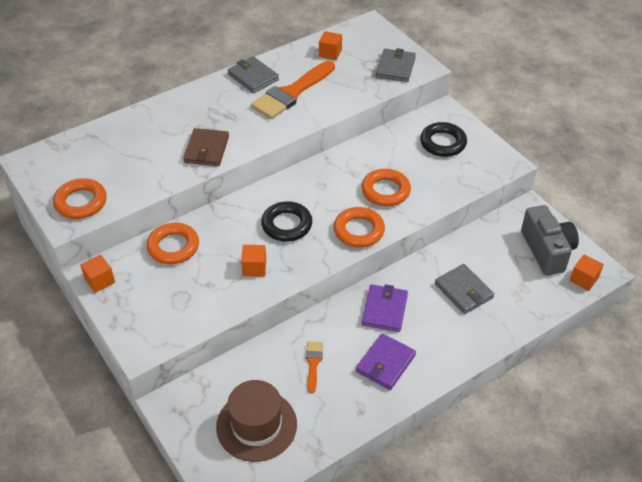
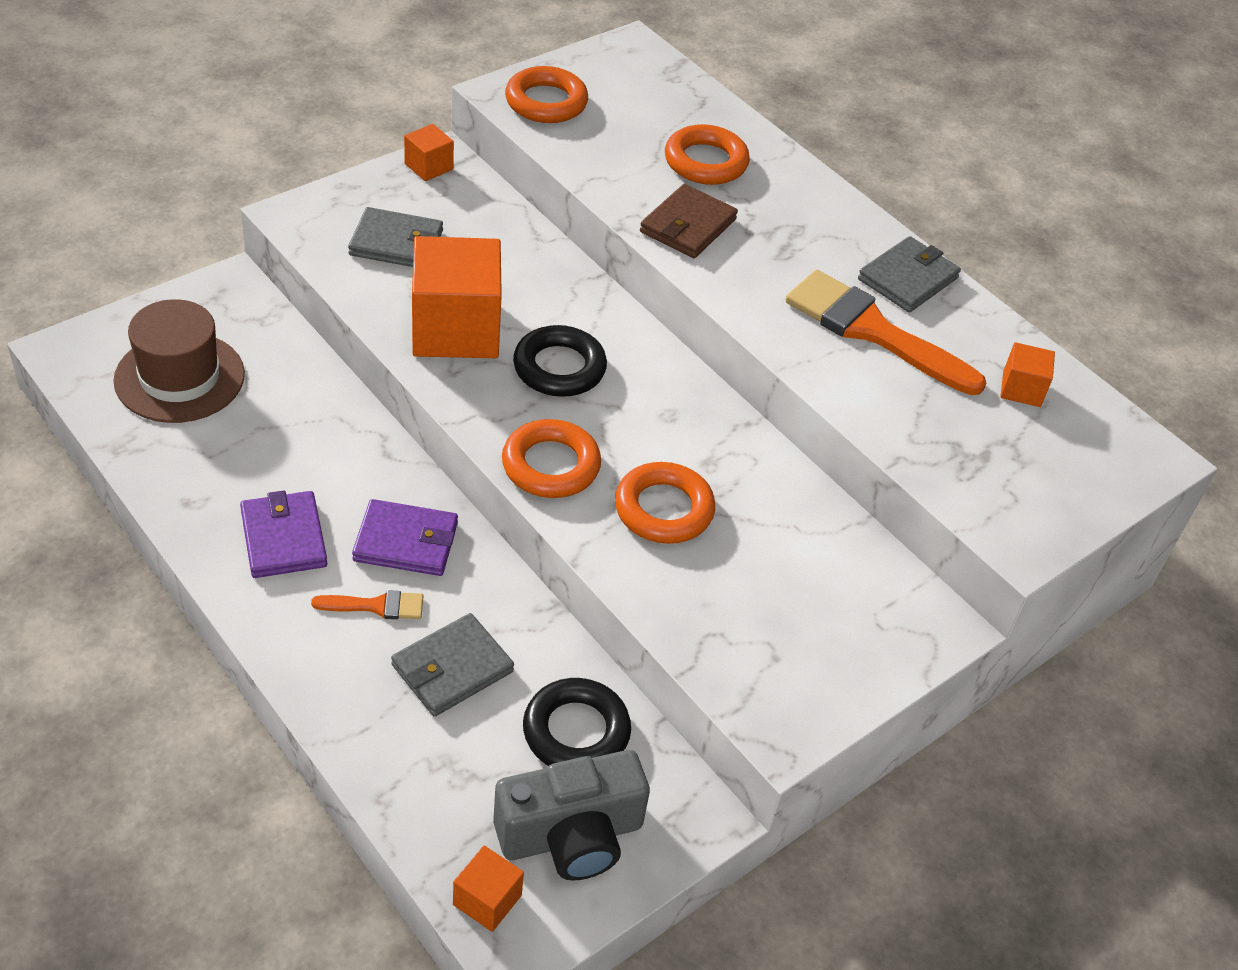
camera: 80 degrees right, 0 degrees up
(173, 247) = (500, 236): orange ring -> orange ring (705, 162)
(206, 149) = (688, 226): brown wallet -> brown wallet turned 60 degrees counterclockwise
(254, 267) = (456, 329): orange cube -> orange cube, size x2.16
(313, 363) = (292, 443): orange brush -> orange brush (376, 606)
(385, 363) = (284, 538): purple wallet -> purple wallet turned 45 degrees clockwise
(395, 67) = (1005, 494): grey wallet -> grey wallet (396, 243)
(443, 143) = (829, 614): black ring -> black ring (576, 731)

